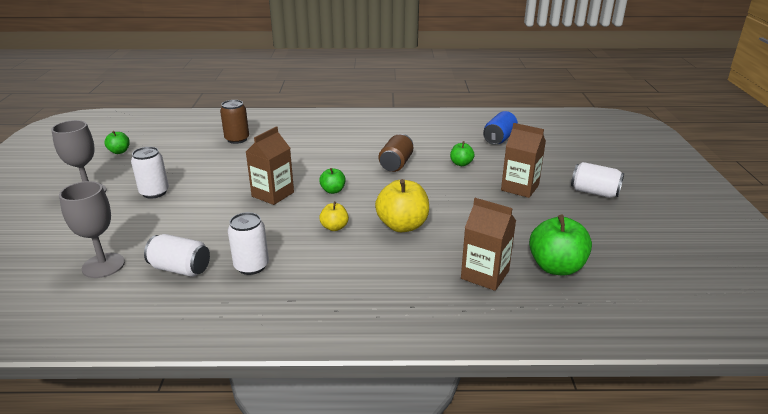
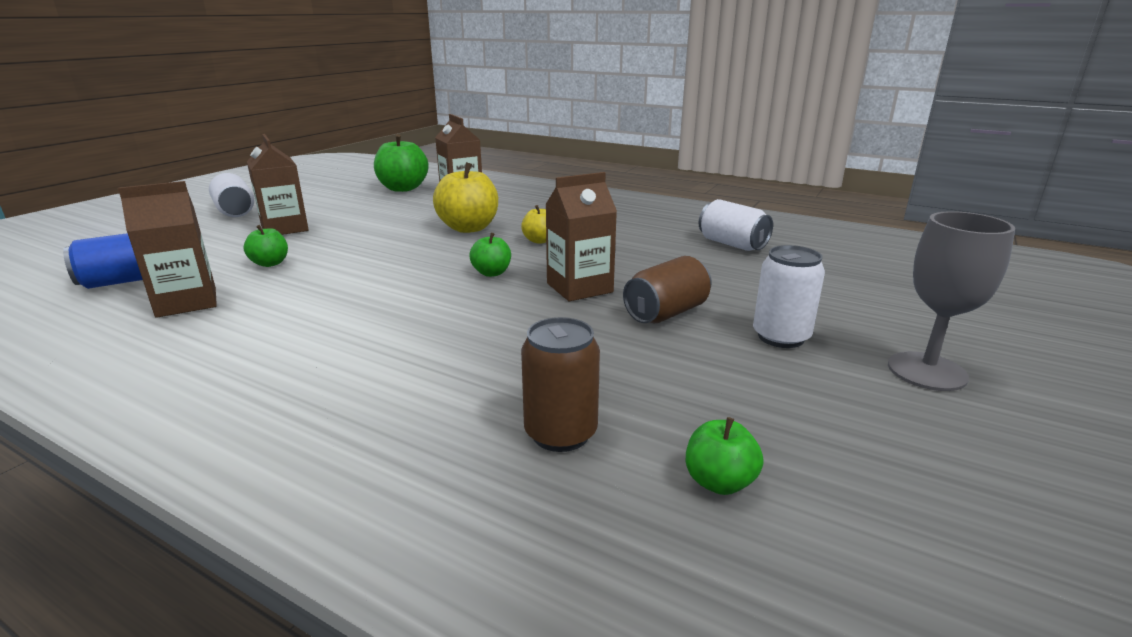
camera: 150 degrees left, 5 degrees down
(103, 265) = (827, 263): grey goblet -> none
(119, 151) = (925, 495): green apple -> green apple (719, 482)
(251, 266) = (654, 232): white can -> none
(396, 164) = (348, 284): brown can -> brown can (666, 313)
(445, 139) = (186, 302): none -> brown carton

